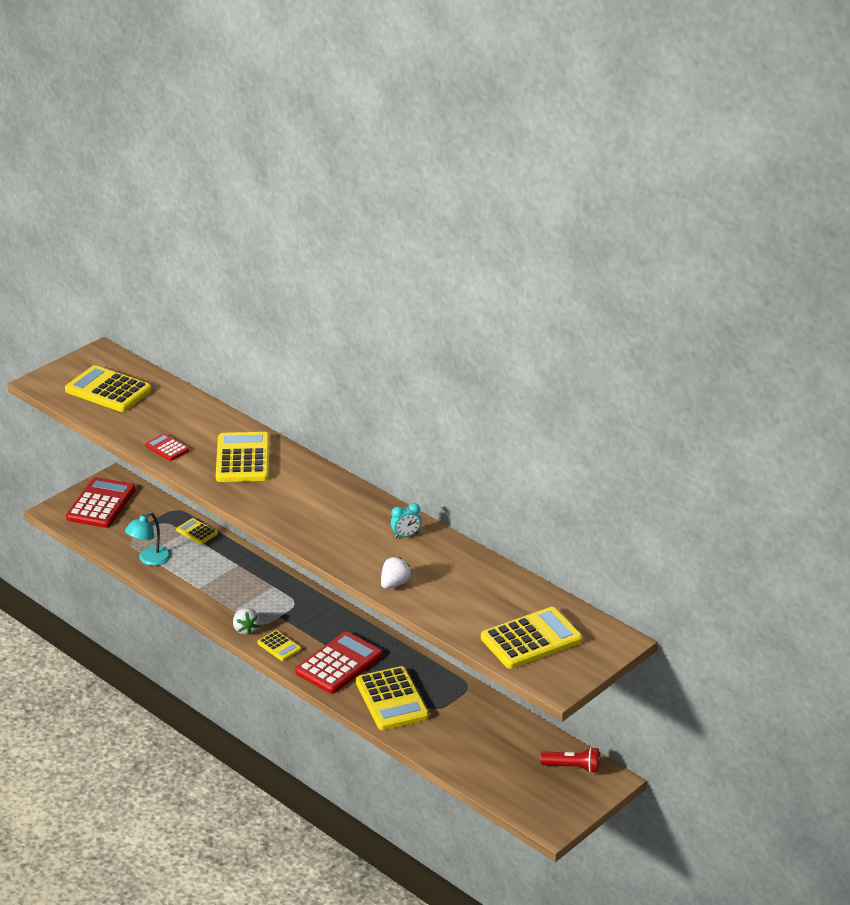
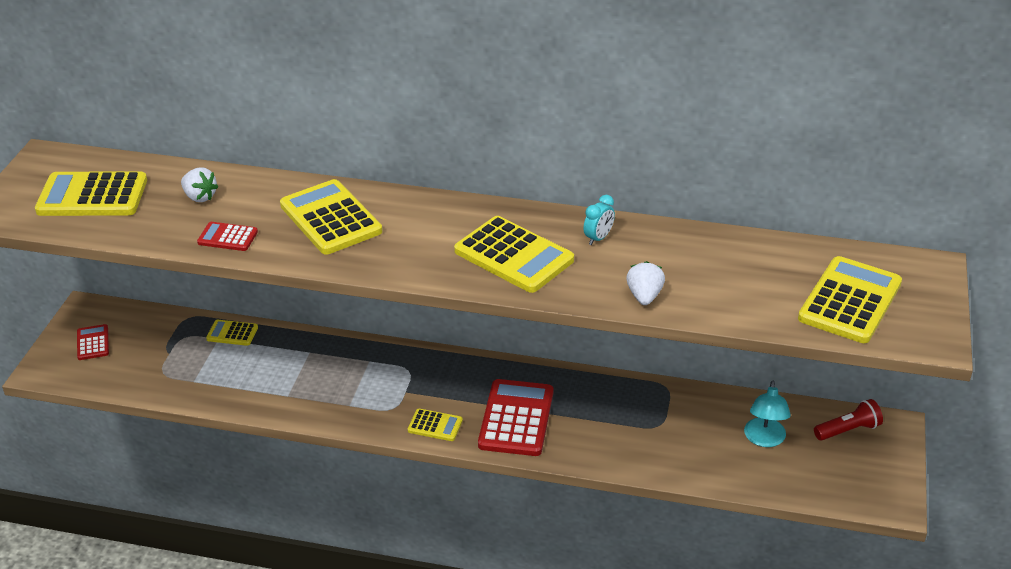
camera: 30 degrees left, 5 degrees up
(101, 504) = (93, 343): red calculator -> red calculator, size x0.51
(149, 559) = (203, 385): turquoise lamp -> turquoise lamp (764, 439)
(245, 629) = (381, 421): white strawberry -> white strawberry (200, 197)
(392, 699) = (607, 435): yellow calculator -> yellow calculator (514, 256)

